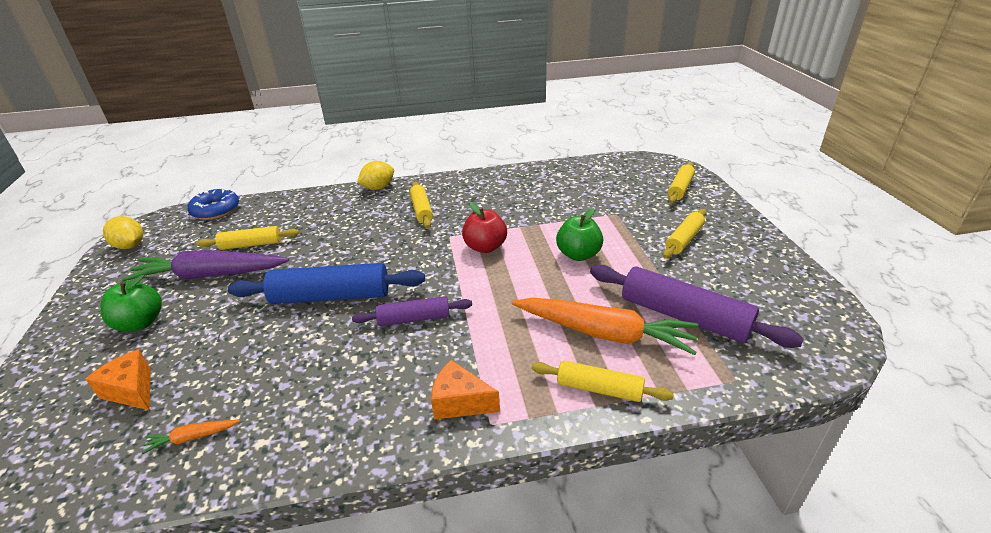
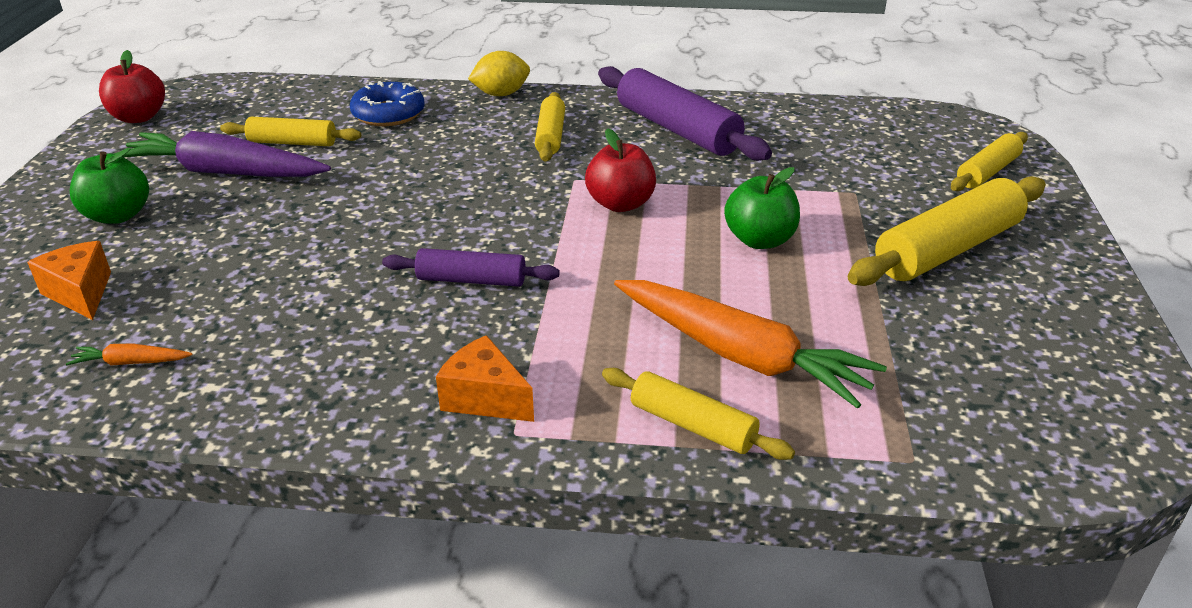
camera: 15 degrees right, 0 degrees up
(130, 246) = (139, 117): yellow lemon -> red apple
(216, 210) = (264, 89): blue donut -> blue donut (388, 114)
(331, 296) = (370, 229): blue rolling pin -> none
(684, 239) = (947, 249): yellow rolling pin -> yellow rolling pin, size x1.71
(684, 316) = (881, 358): purple rolling pin -> purple rolling pin (677, 129)

